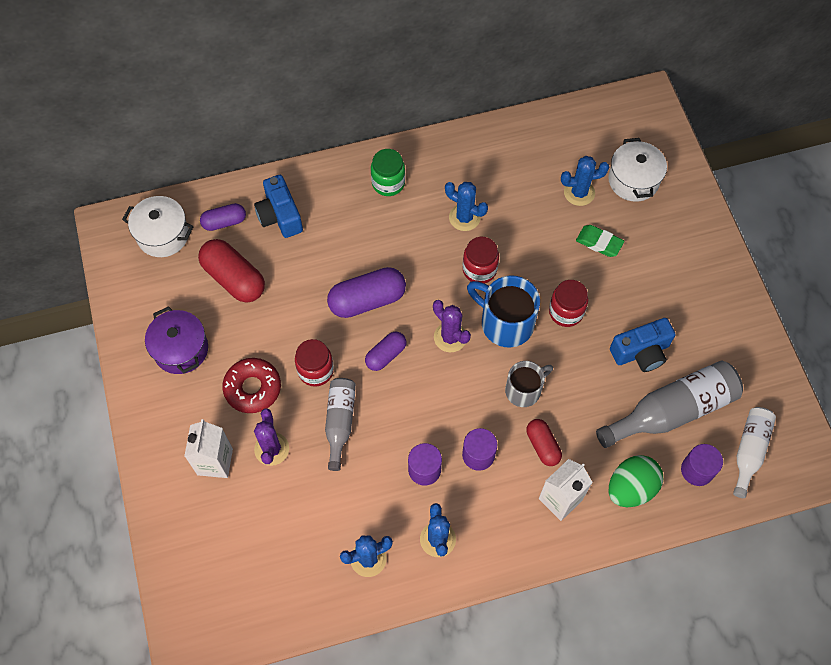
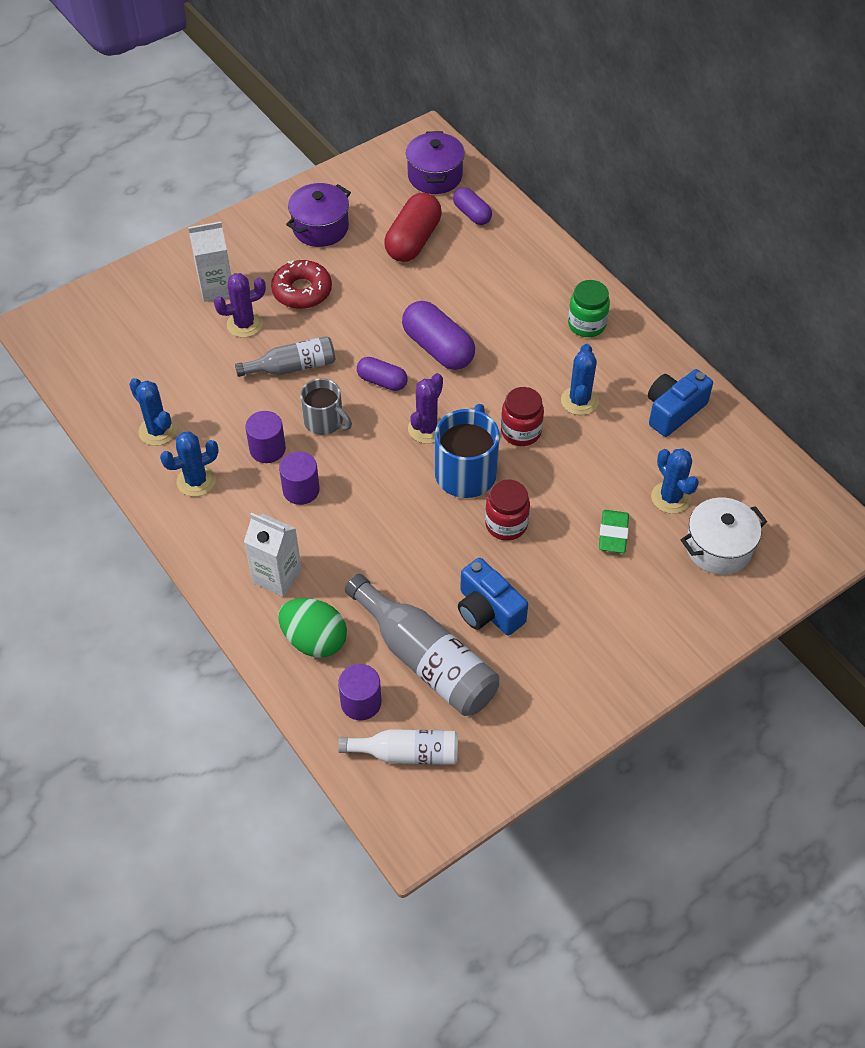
camera: 70 degrees right, 10 degrees down
(163, 235) = (435, 176): white pot -> purple pot
(280, 216) = (501, 252): blue camera -> blue camera (673, 411)
(316, 370) = (341, 332): red jar -> none
(524, 390) = (392, 510): grey mug -> grey mug (324, 421)
(542, 446) = (333, 544): red capsule -> none

